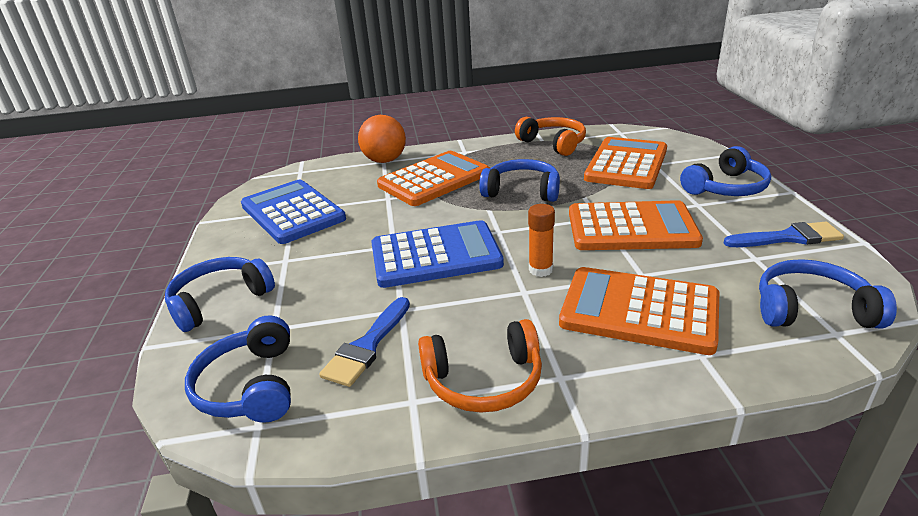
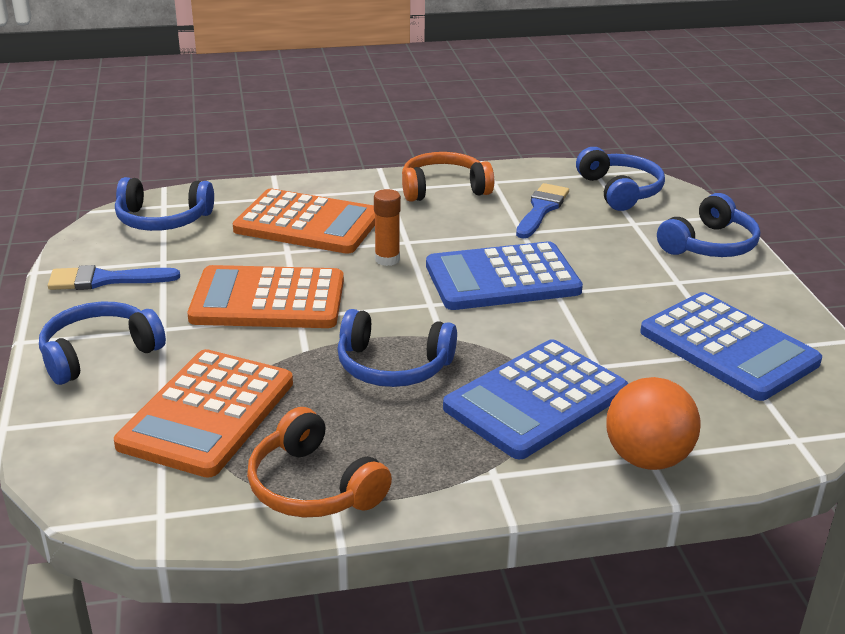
camera: 175 degrees right, 0 degrees up
(434, 179) = (536, 400): orange calculator -> blue calculator

